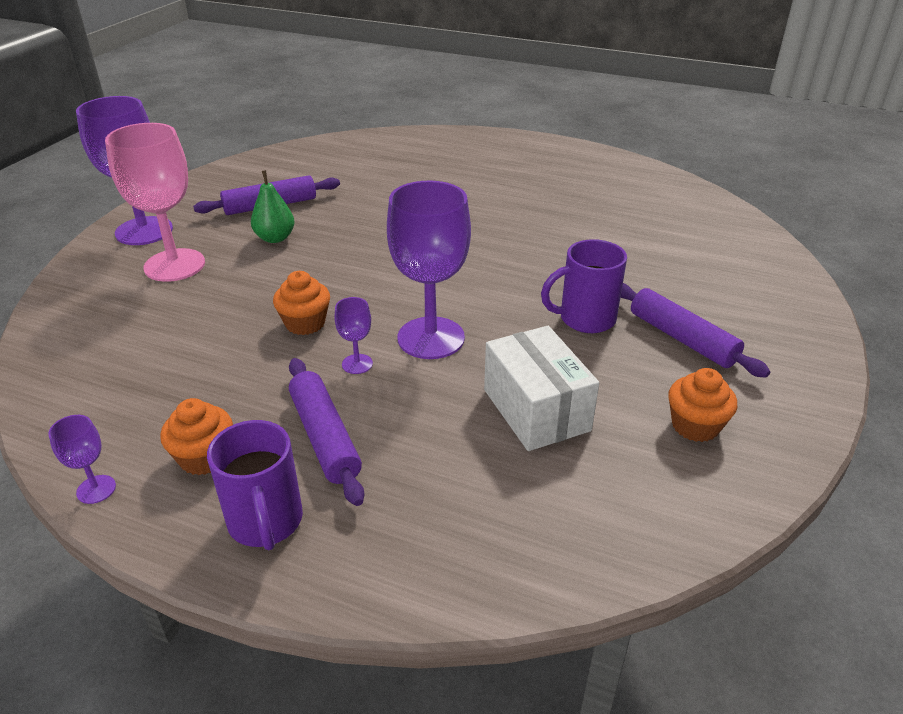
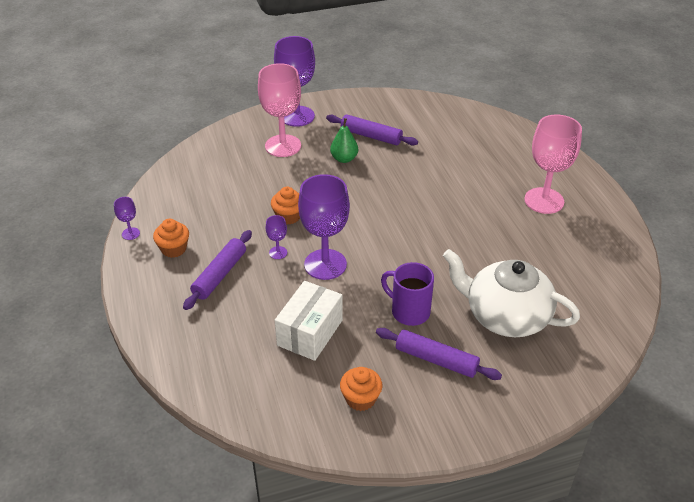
camera: 50 degrees right, 5 degrees up
(266, 522) = (157, 291): purple mug -> none
(523, 171) = (544, 201): none -> pink goblet
(659, 266) = (505, 316): none -> white teapot
(682, 339) = (436, 360): purple rolling pin -> purple rolling pin turned 75 degrees counterclockwise

